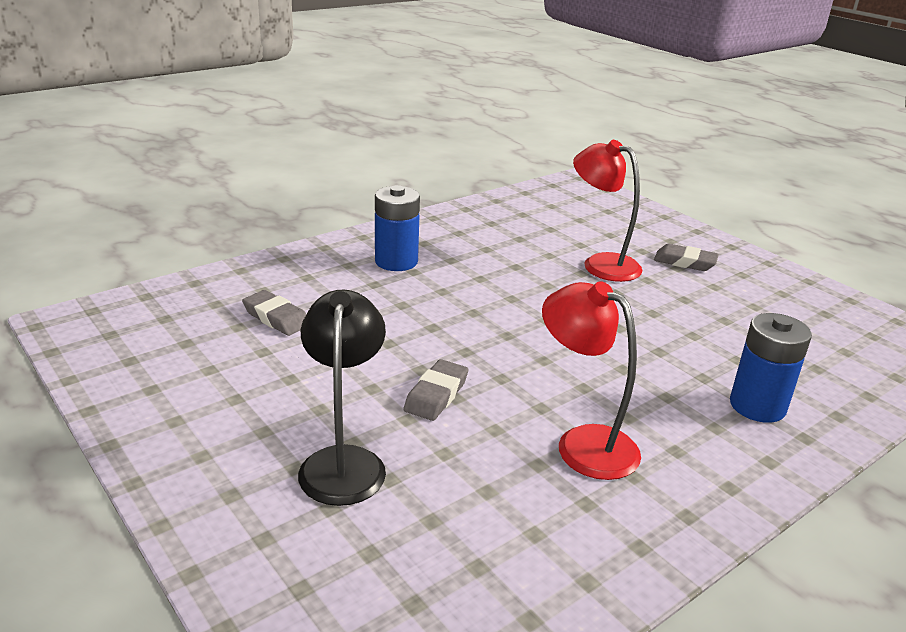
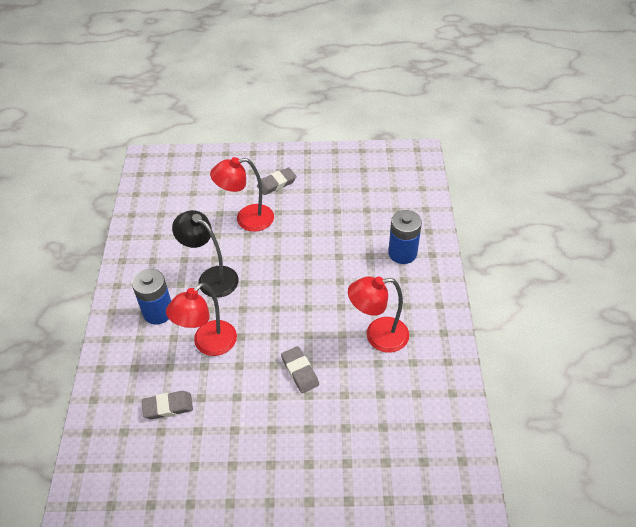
camera: 50 degrees left, 20 degrees up
(344, 462) = (320, 440): black lamp -> black lamp (211, 277)
(393, 309) = (208, 344): none -> red lamp

